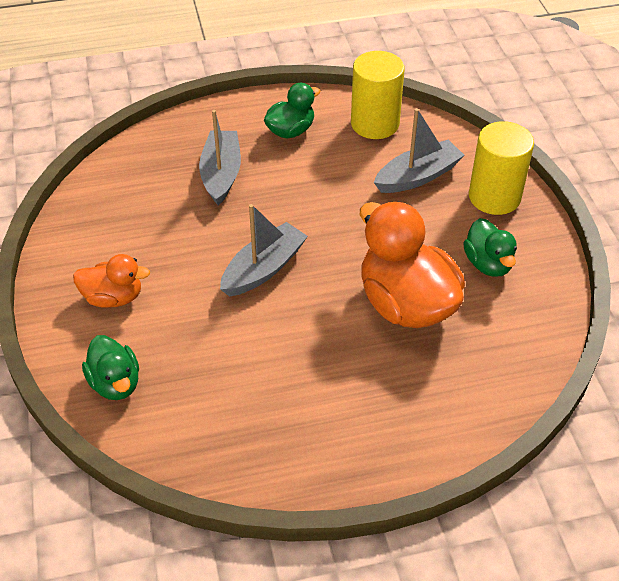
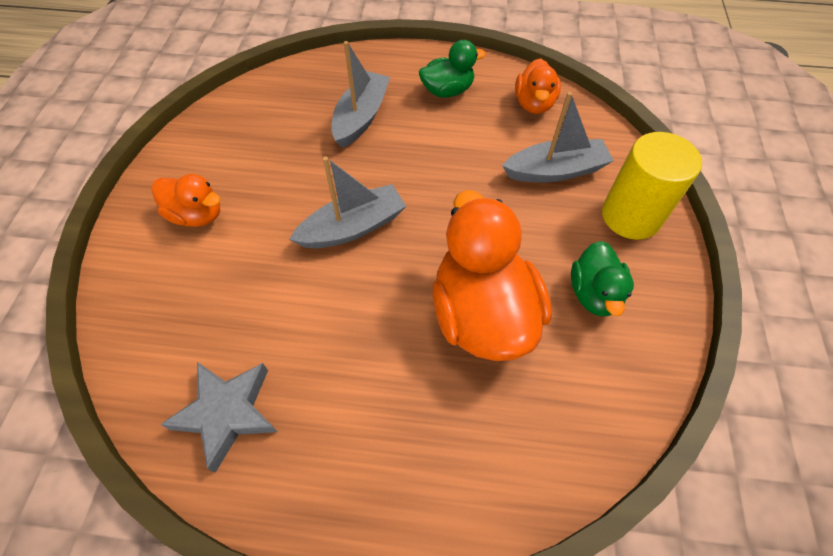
camera: 20 degrees right, 10 degrees up
(115, 383) = (148, 309): green duck -> none
(233, 435) = (227, 413): none -> grey star
(375, 124) = (534, 104): yellow cylinder -> orange duck

